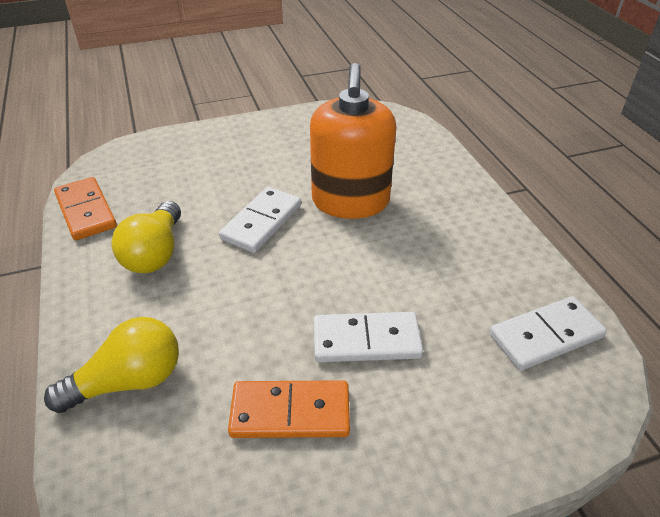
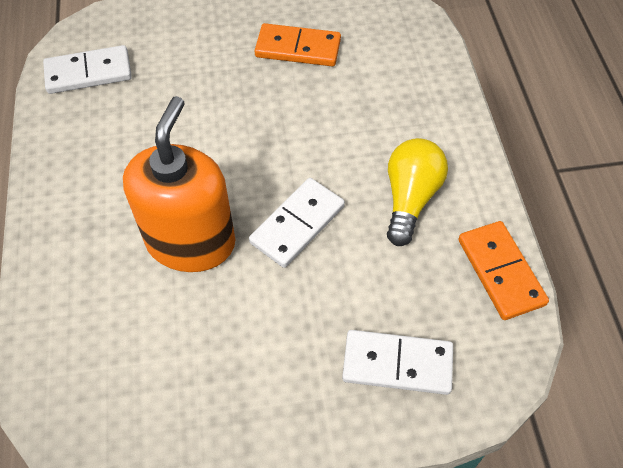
camera: 170 degrees left, 15 degrees up
(129, 381) = (413, 82): yellow light bulb -> none
(366, 340) = (229, 88): white domino -> white domino (397, 364)

